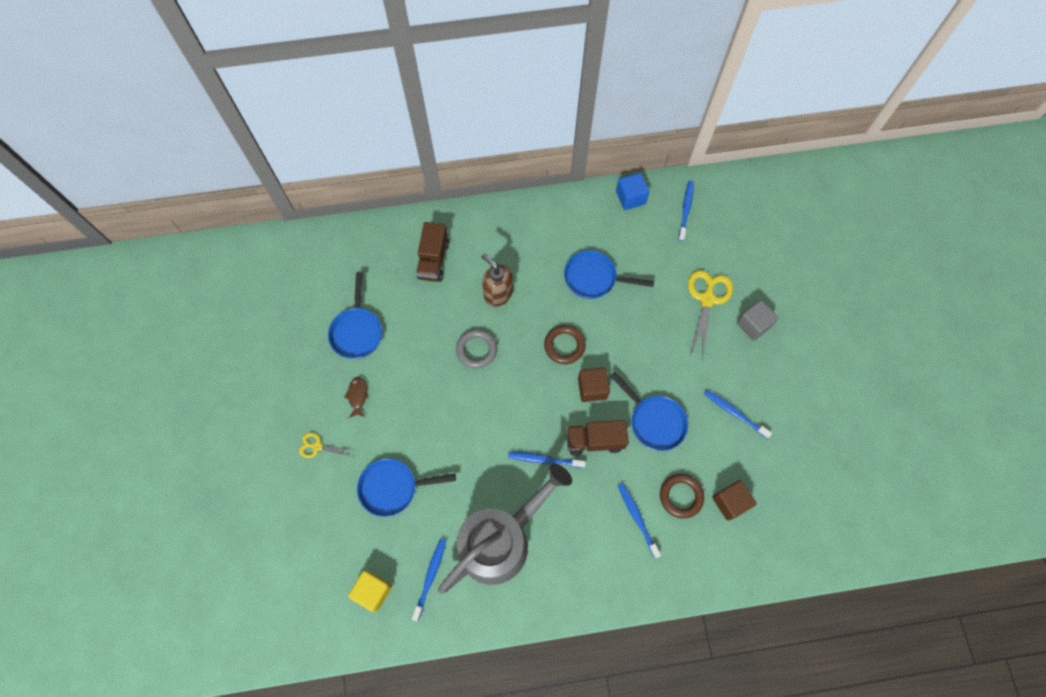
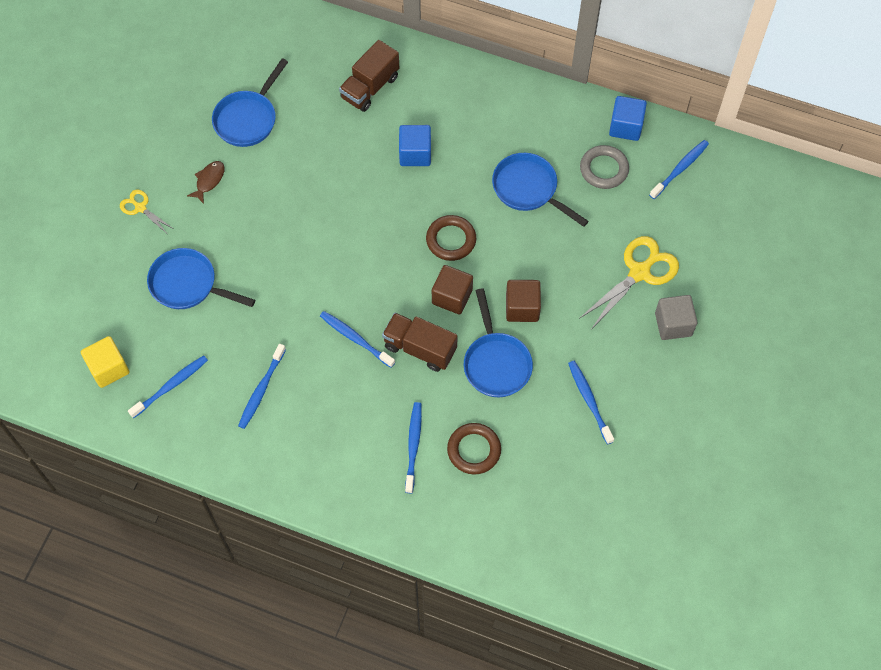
camera: 30 degrees right, 5 degrees down
(476, 350) = (356, 197): grey ring -> grey ring (604, 169)
(498, 294) = (415, 154): brown soap dispenser -> blue cube
(500, 540) = (261, 390): grey watering can -> blue toothbrush
(730, 502) = (522, 484): brown cube -> brown cube (522, 308)

